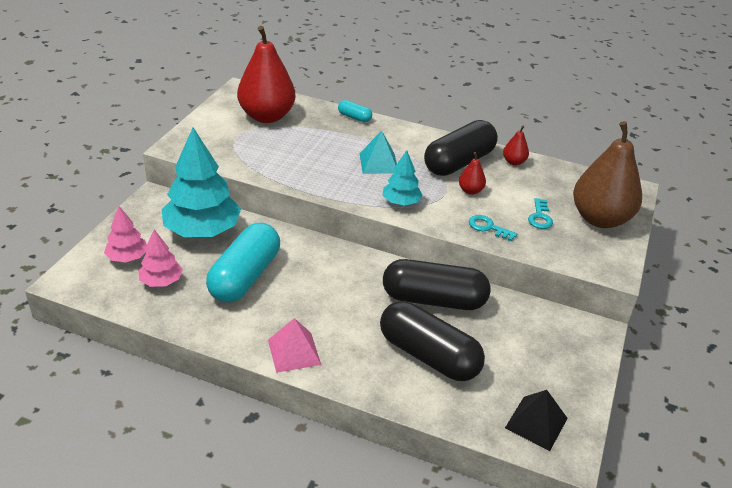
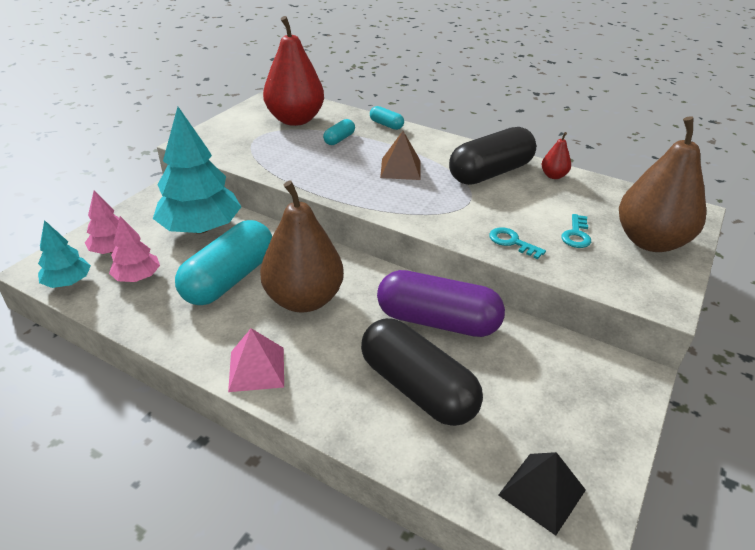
camera: 10 degrees right, 0 degrees up
(315, 135) = (339, 139): none -> turquoise capsule
(316, 290) = (304, 299): none -> brown pear
(378, 163) = (400, 169): turquoise pyramid -> brown pyramid
(401, 202) = (415, 209): turquoise tree -> turquoise tree (68, 282)
(433, 300) = (437, 321): black capsule -> purple capsule
(470, 191) = (498, 202): red pear -> none

